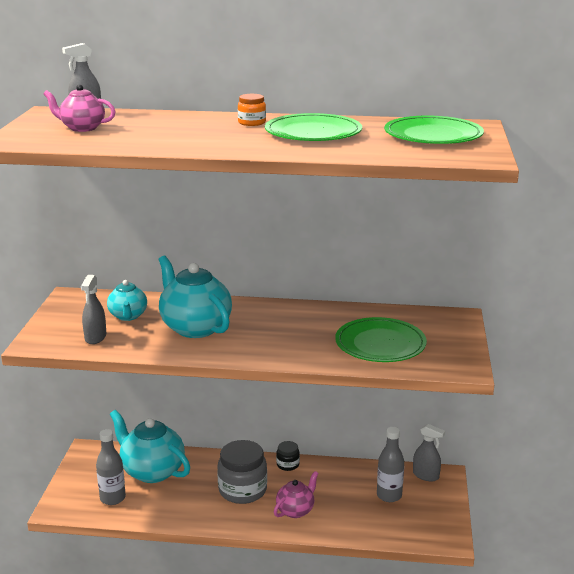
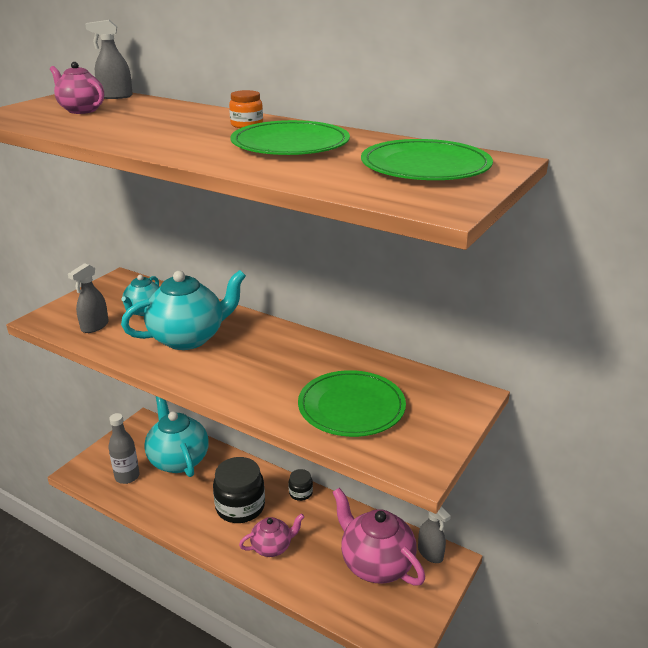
camera: 25 degrees right, 5 degrees up
(195, 327) = (188, 338): turquoise teapot -> turquoise teapot turned 75 degrees clockwise
(242, 490) = (240, 507): grey jar -> black jar
(389, 495) = (375, 563): grey bottle -> pink teapot

